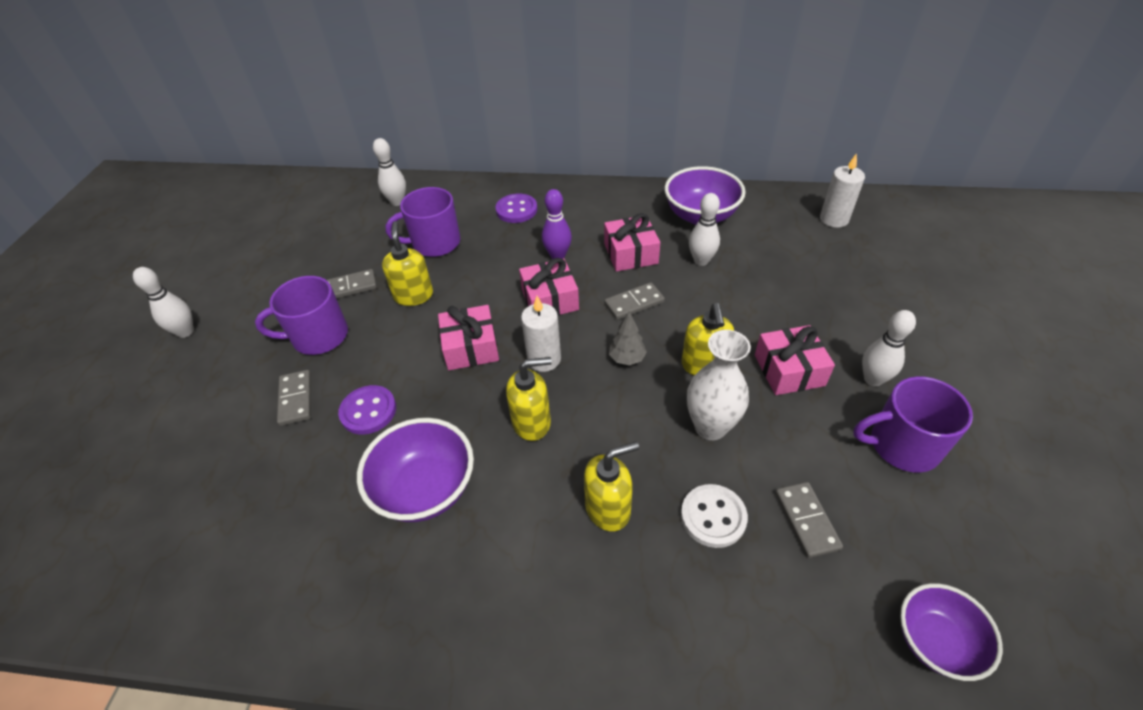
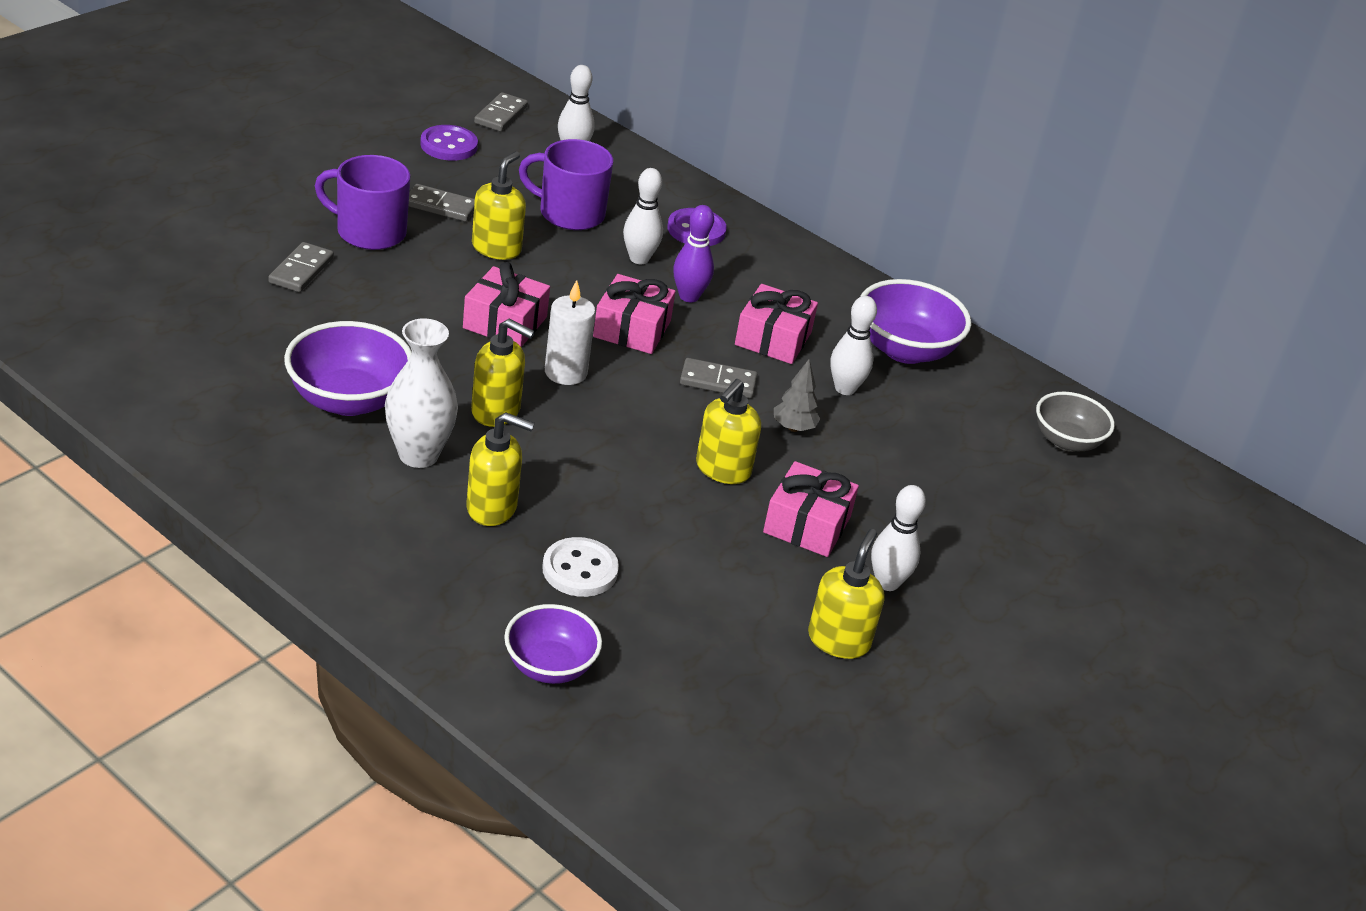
camera: 25 degrees right, 10 degrees down
(185, 332) = (251, 160): white bowling pin -> white bowling pin (639, 259)
(368, 411) = (356, 316): purple button -> purple button (449, 145)
(627, 359) = (649, 419): grey tree -> grey tree (793, 428)
(710, 427) = (663, 514): white vase -> white vase (418, 455)
(806, 520) = (663, 624): grey domino -> grey domino (500, 115)
(834, 219) = (1066, 441): white candle -> grey bowl
(902, 445) = (838, 640): purple mug -> yellow soap dispenser
(935, 641) = (667, 754): purple bowl -> purple bowl (550, 666)

